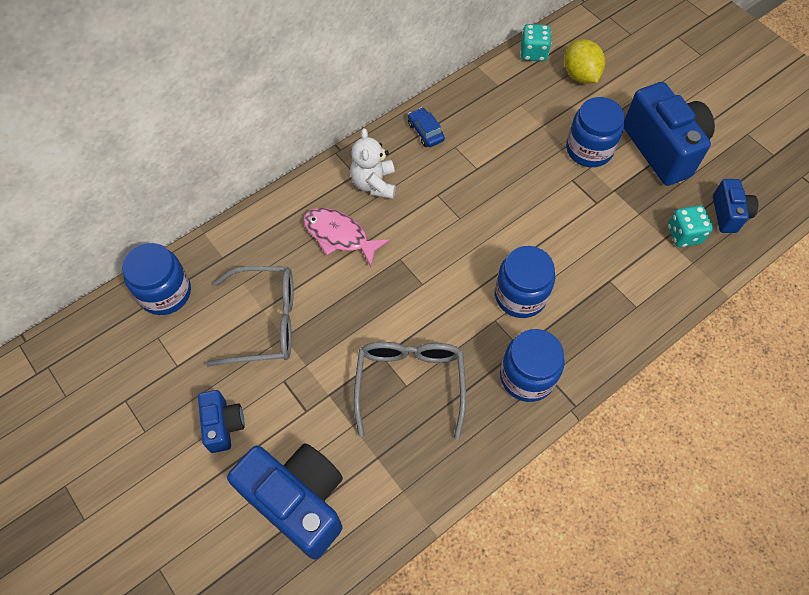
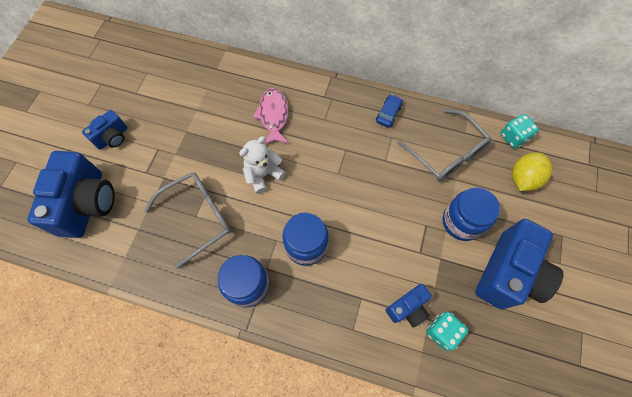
camera: 55 degrees right, 5 degrees up
(165, 293) = (175, 58): blue jar -> none
(264, 322) = (189, 115): grey glasses -> grey glasses (446, 153)
(374, 184) = (325, 110): white teddy bear -> white teddy bear (263, 174)
(728, 214) = (489, 357): blue camera -> blue camera (407, 308)

